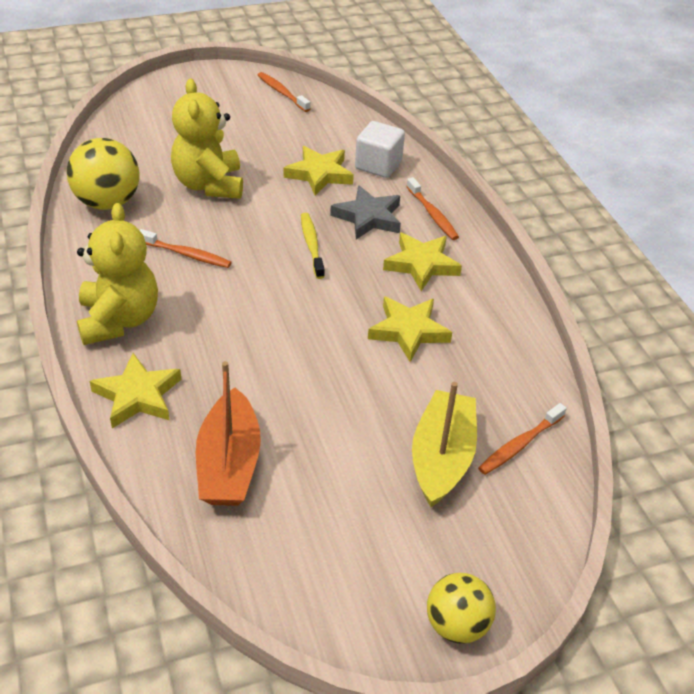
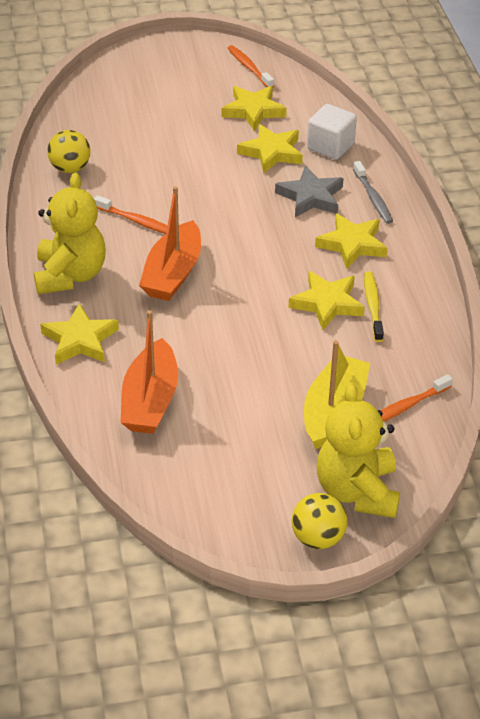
camera: 10 degrees right, 0 degrees up
(107, 202) = (70, 168): yellow ball -> yellow ball, size x0.66
(209, 185) = (165, 157): yellow teddy bear -> yellow teddy bear (357, 491)
(234, 310) = (173, 274): none -> orange boat
(293, 134) = (253, 111): none -> yellow star
(311, 245) = (252, 220): yellow toothbrush -> yellow toothbrush (373, 306)
(432, 214) = (373, 198): orange toothbrush -> grey toothbrush

